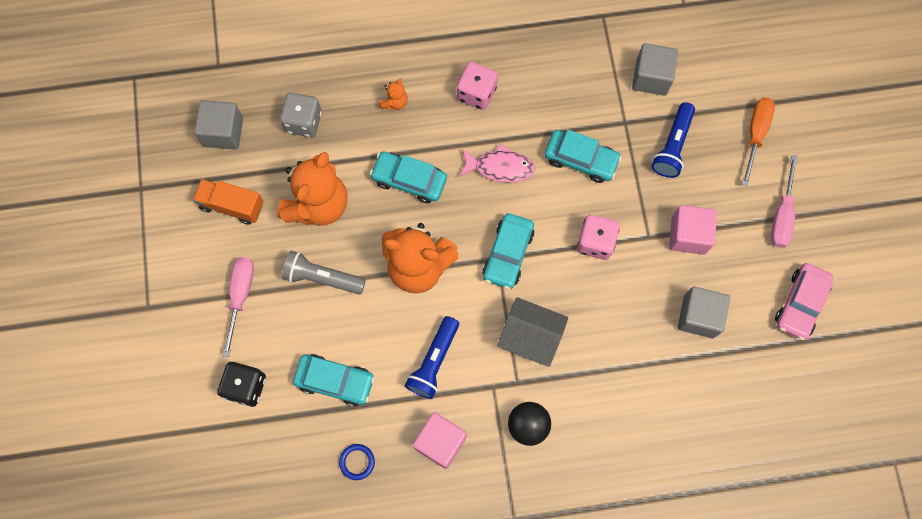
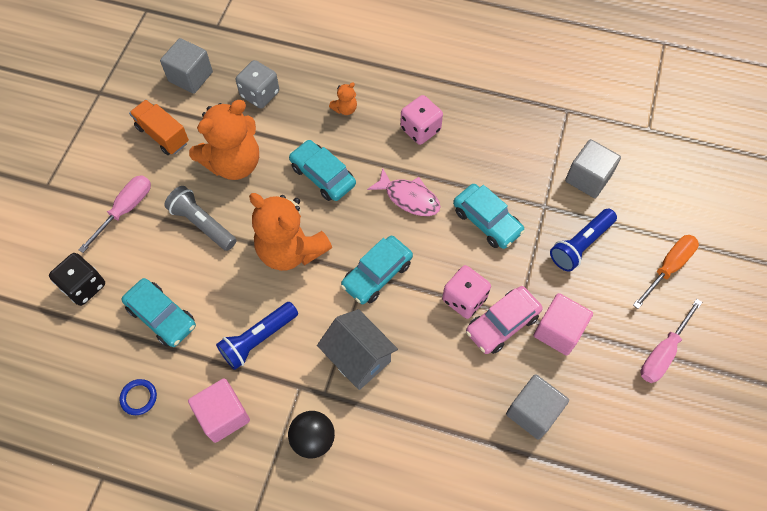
camera: 25 degrees right, 10 degrees down
(800, 304) = (645, 447): pink car -> pink car (502, 324)

